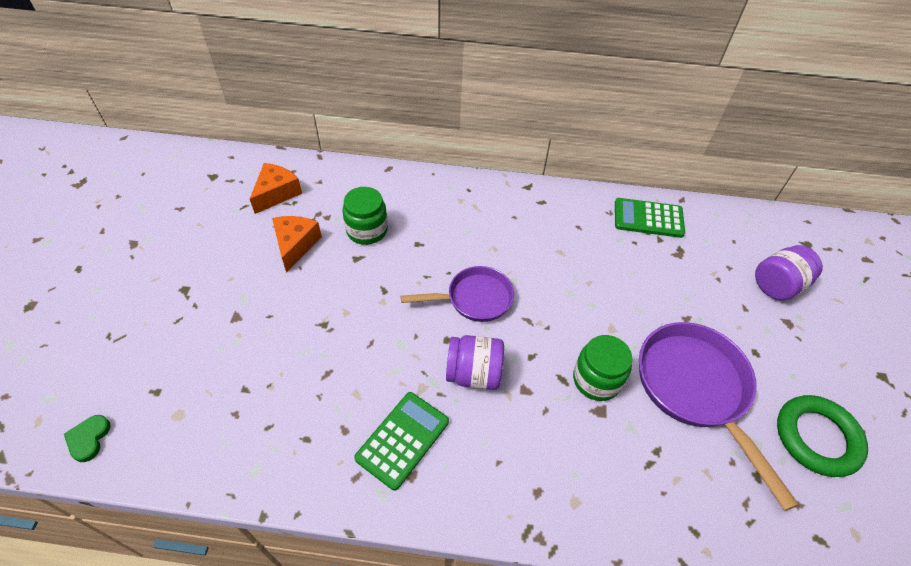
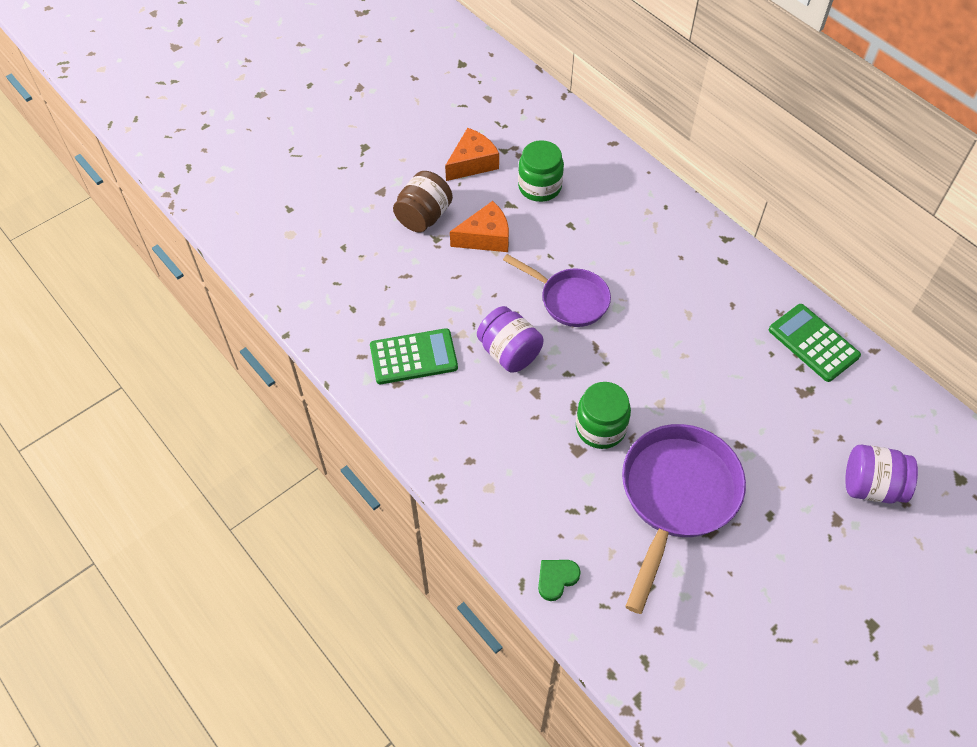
camera: 45 degrees right, 5 degrees up
(88, 439) = (229, 211): green heart -> green heart (556, 579)
(276, 193) = (497, 109): orange cheese -> orange cheese (485, 237)
(295, 313) = (423, 216): none -> brown jar
(817, 438) = (738, 608): green ring -> none

